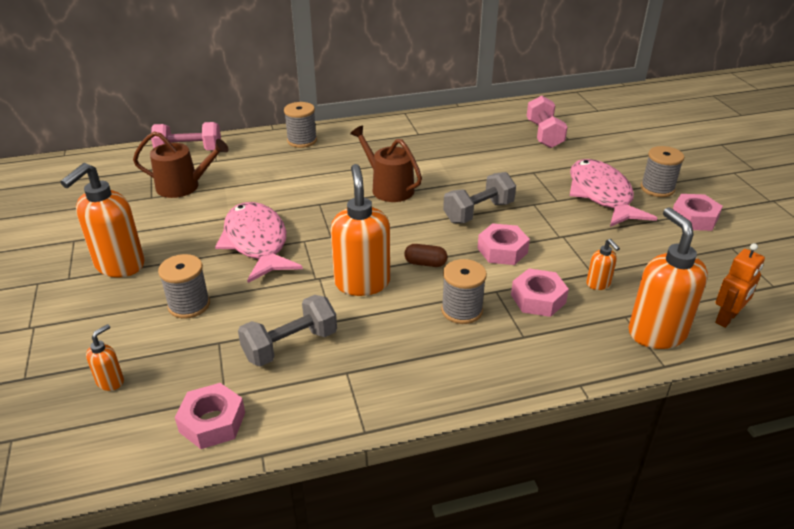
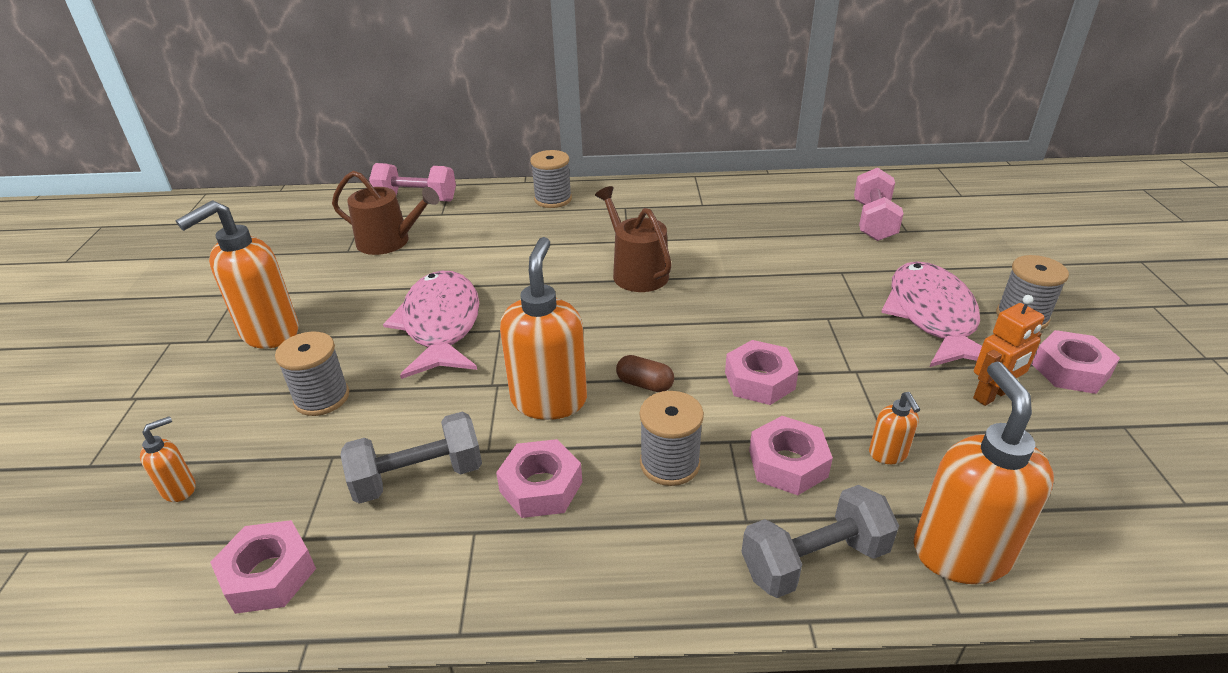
camera: 15 degrees right, 0 degrees up
(380, 338) = (541, 486): none -> pink nut
(478, 212) = (744, 320): grey dumbbell -> grey dumbbell (814, 560)
(727, 318) = (1089, 548): orange robot -> orange robot (991, 395)

